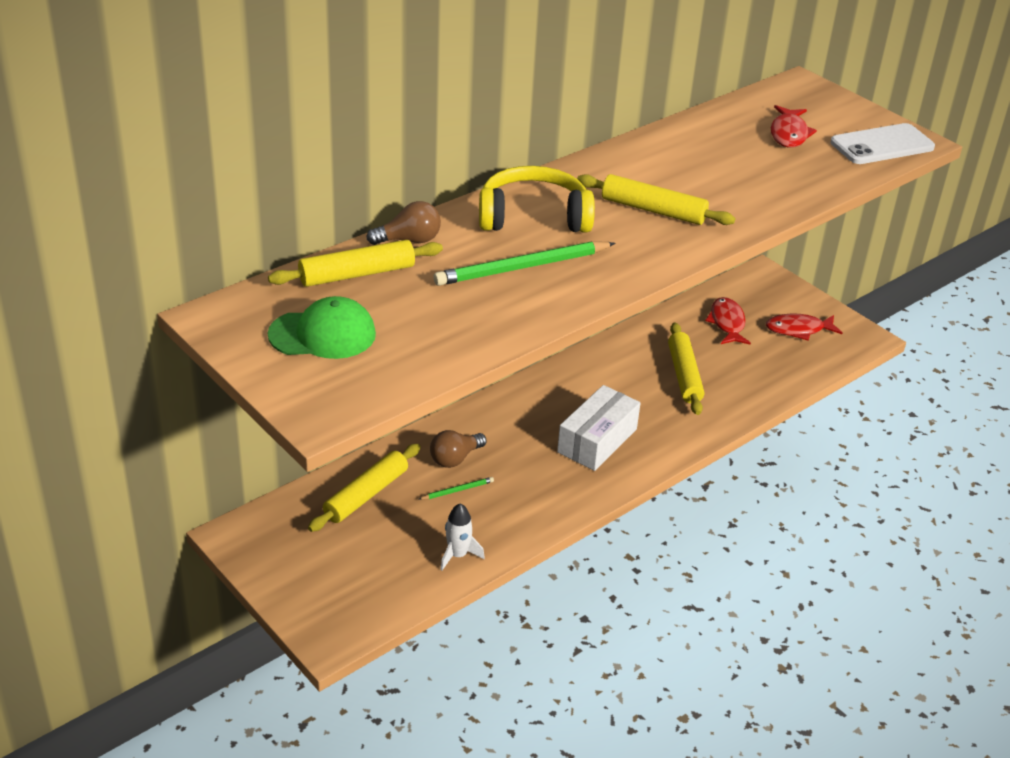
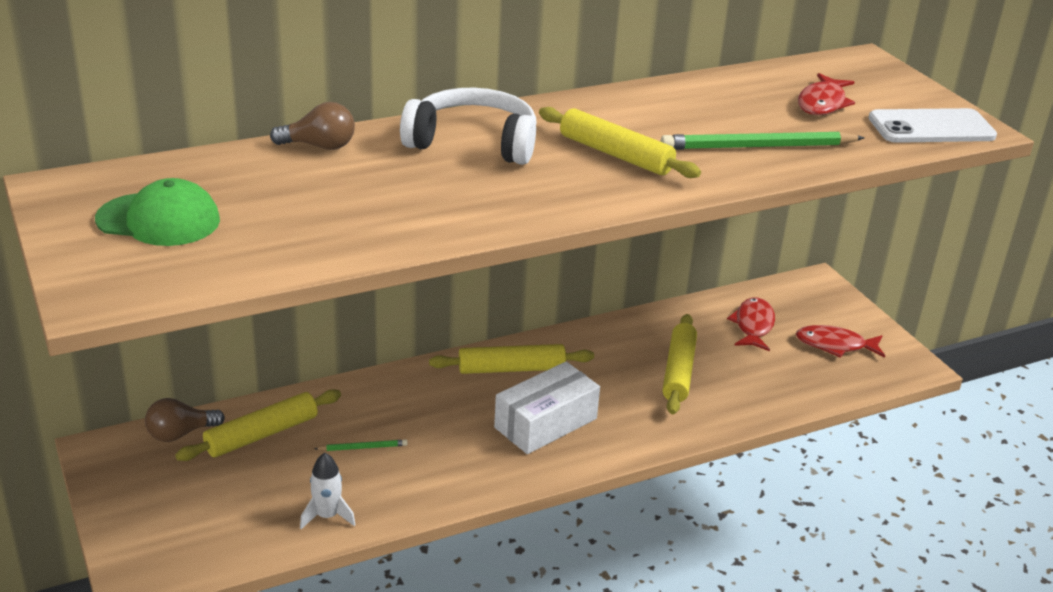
camera: 15 degrees right, 5 degrees down
(357, 274) = (239, 169): yellow rolling pin -> yellow rolling pin (511, 369)
(455, 459) = (377, 414): brown light bulb -> brown light bulb (180, 434)
(522, 268) = (427, 188): green pencil -> green pencil (758, 147)
(533, 216) = (473, 142): yellow headphones -> white headphones

